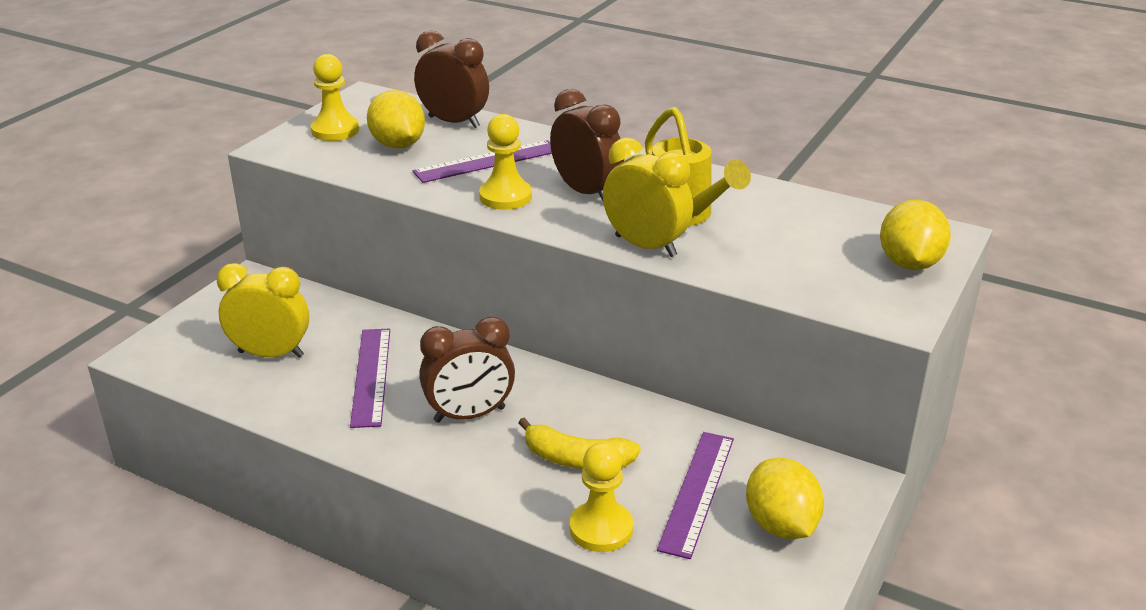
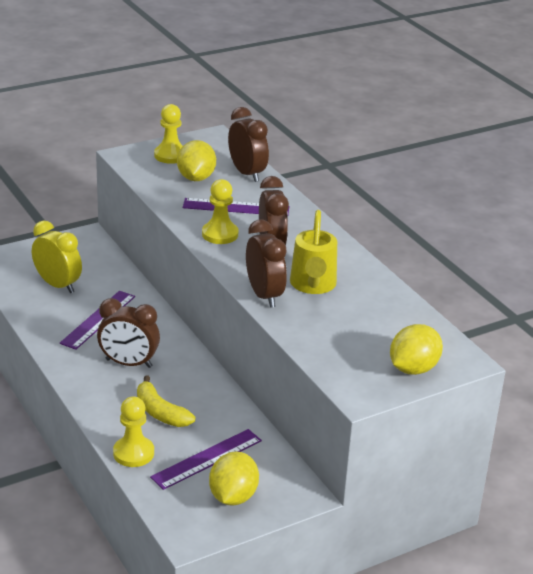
camera: 30 degrees right, 0 degrees up
(645, 246) = (264, 295): yellow clock -> brown clock

